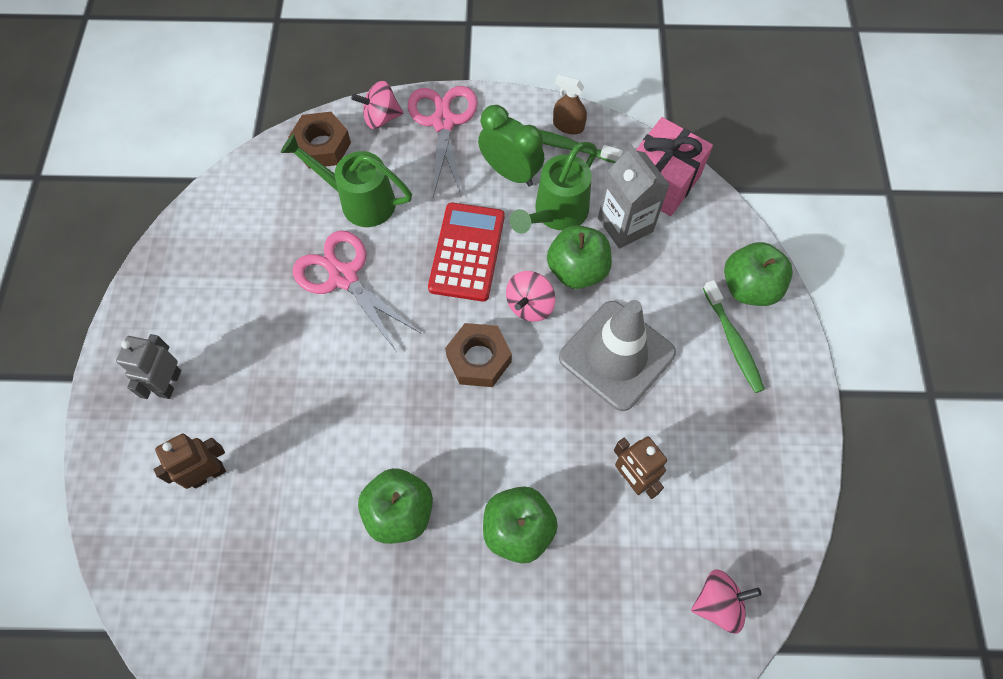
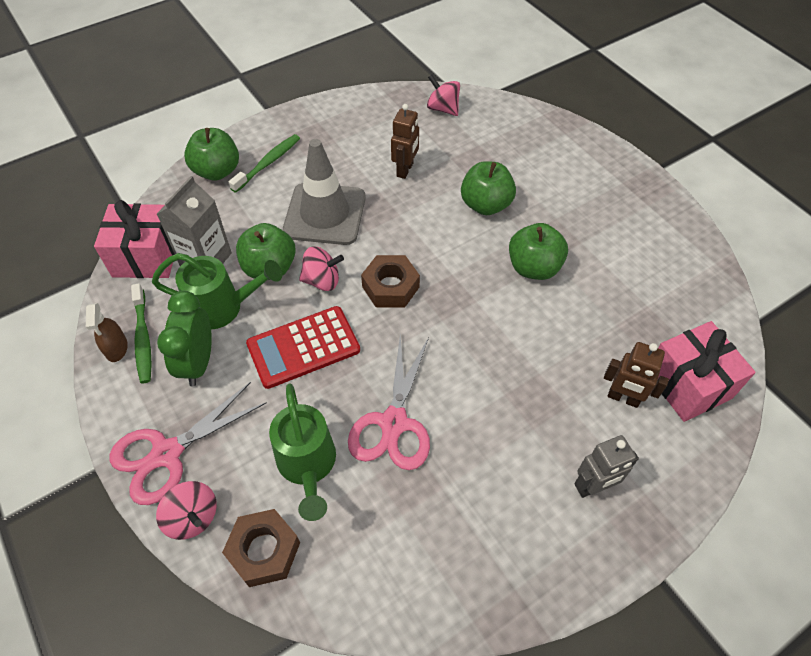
camera: 125 degrees left, 10 degrees down
(168, 547) = (688, 384): none -> pink gift

